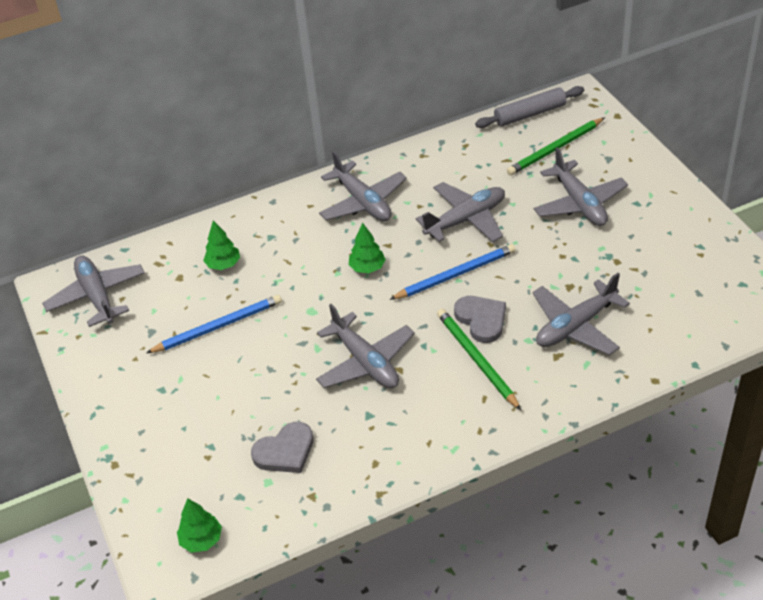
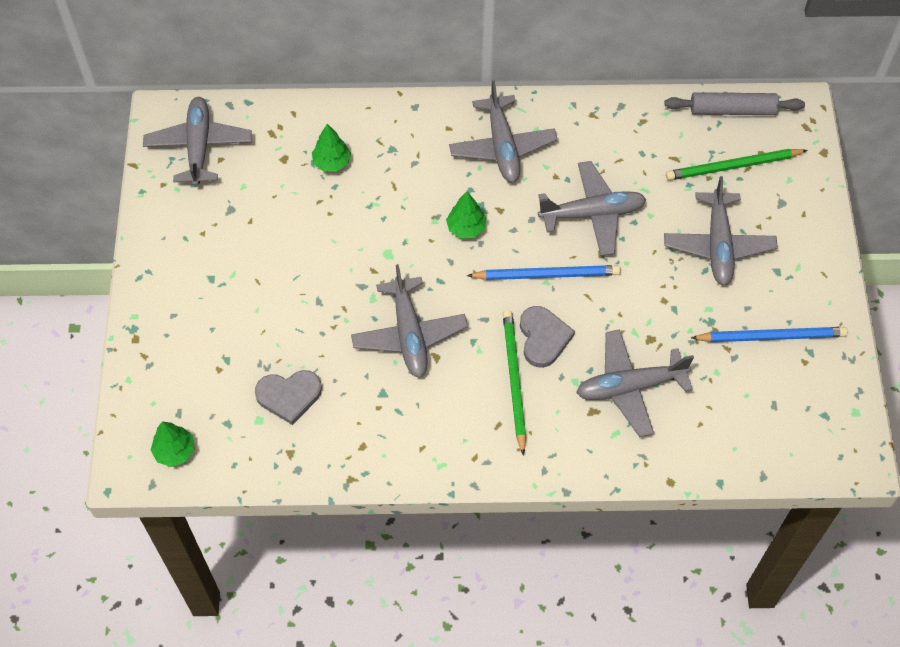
camera: 20 degrees right, 15 degrees up
(218, 326) = (293, 232): blue pencil -> blue pencil (771, 336)

